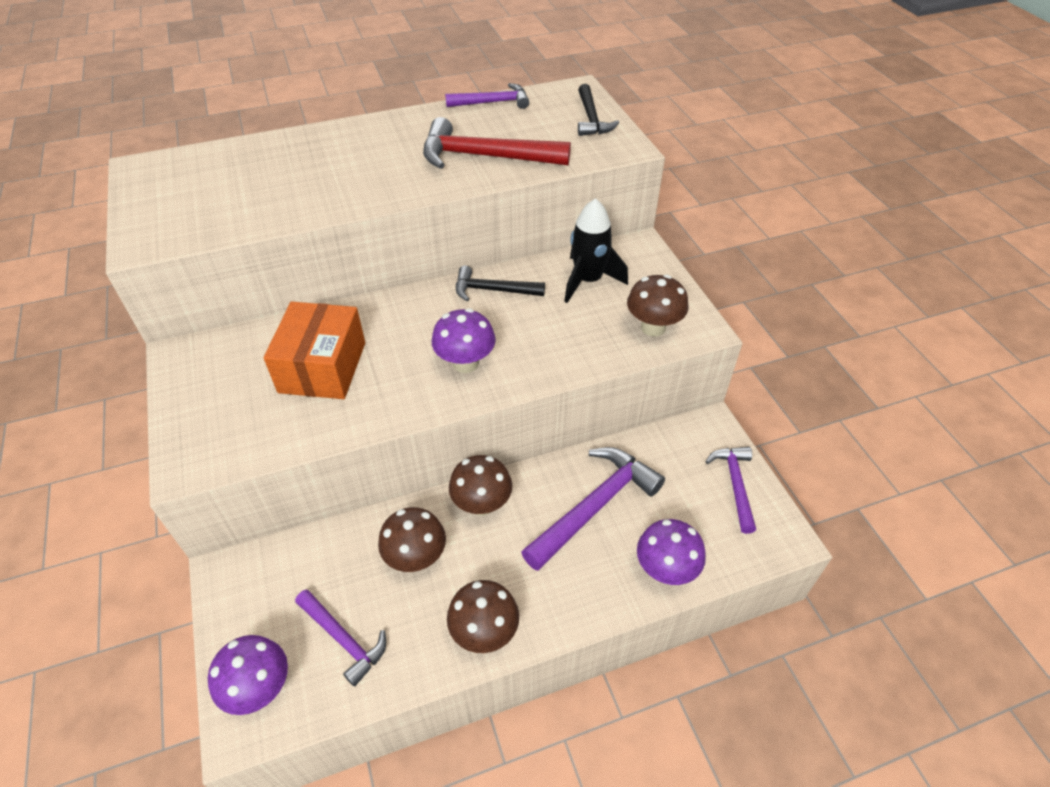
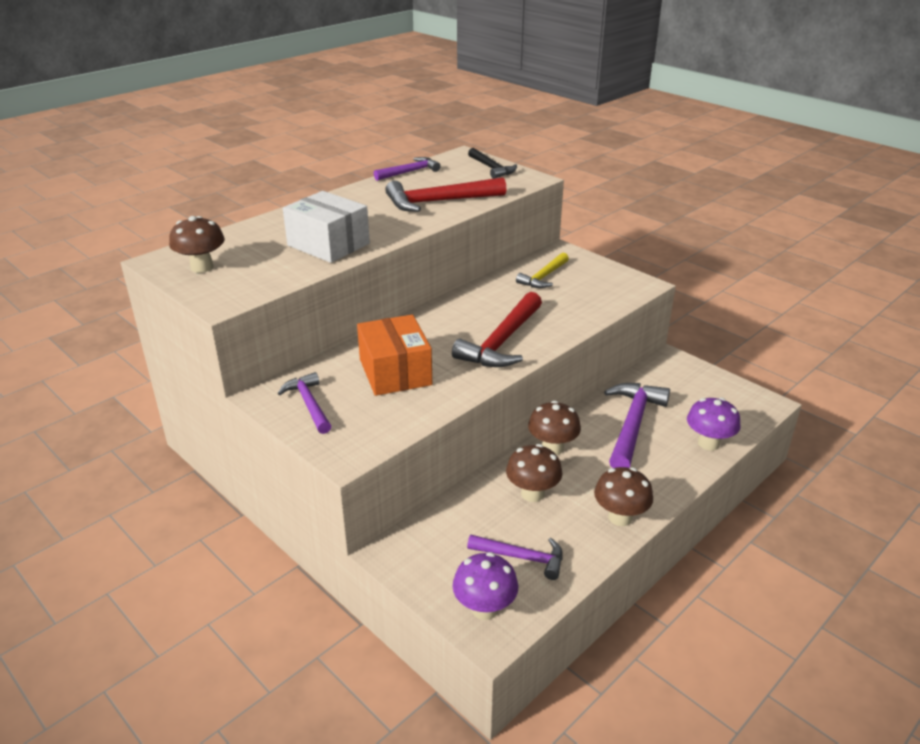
camera: 25 degrees left, 15 degrees down
(313, 190) = (328, 244): none -> white box
(465, 363) = (502, 342): purple mushroom -> red hammer
(492, 290) = (480, 298): black hammer -> none
(588, 281) = (543, 277): black rocket -> yellow hammer
(653, 327) = (612, 291): brown mushroom -> brown mushroom (202, 267)
(735, 484) = (712, 385): purple hammer -> purple hammer (309, 404)

